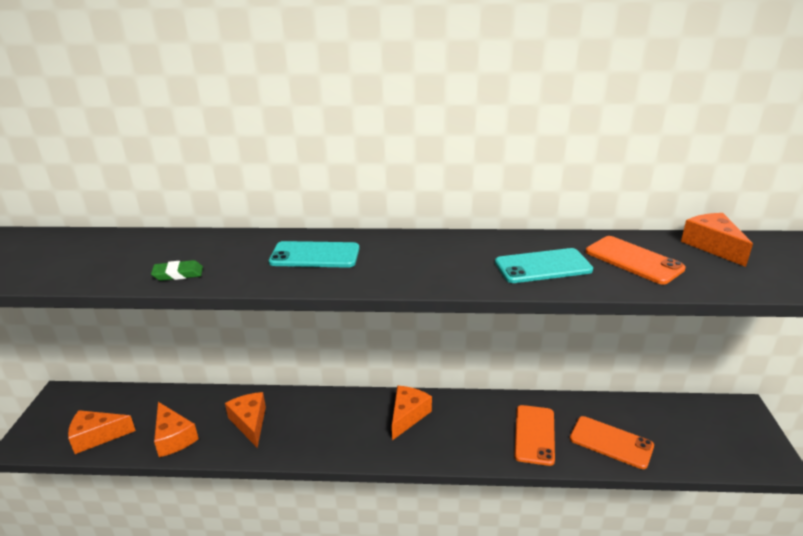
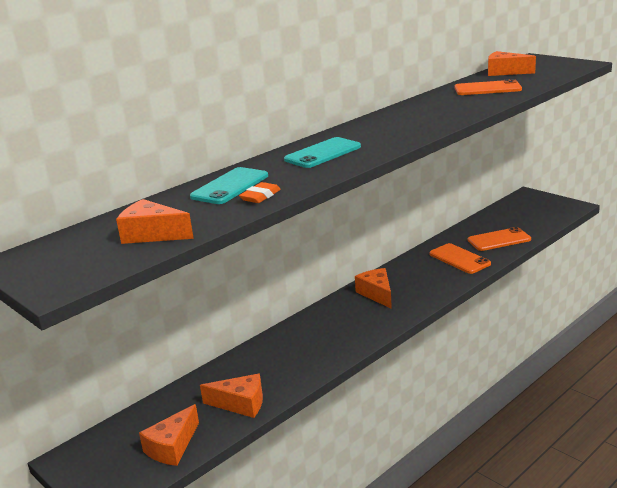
camera: 45 degrees left, 5 degrees down
(178, 274) = (260, 196): green eraser -> orange eraser
(250, 423) = (281, 361): orange cheese -> orange cheese (152, 234)
(543, 266) = (456, 106): turquoise phone -> turquoise phone (230, 186)

